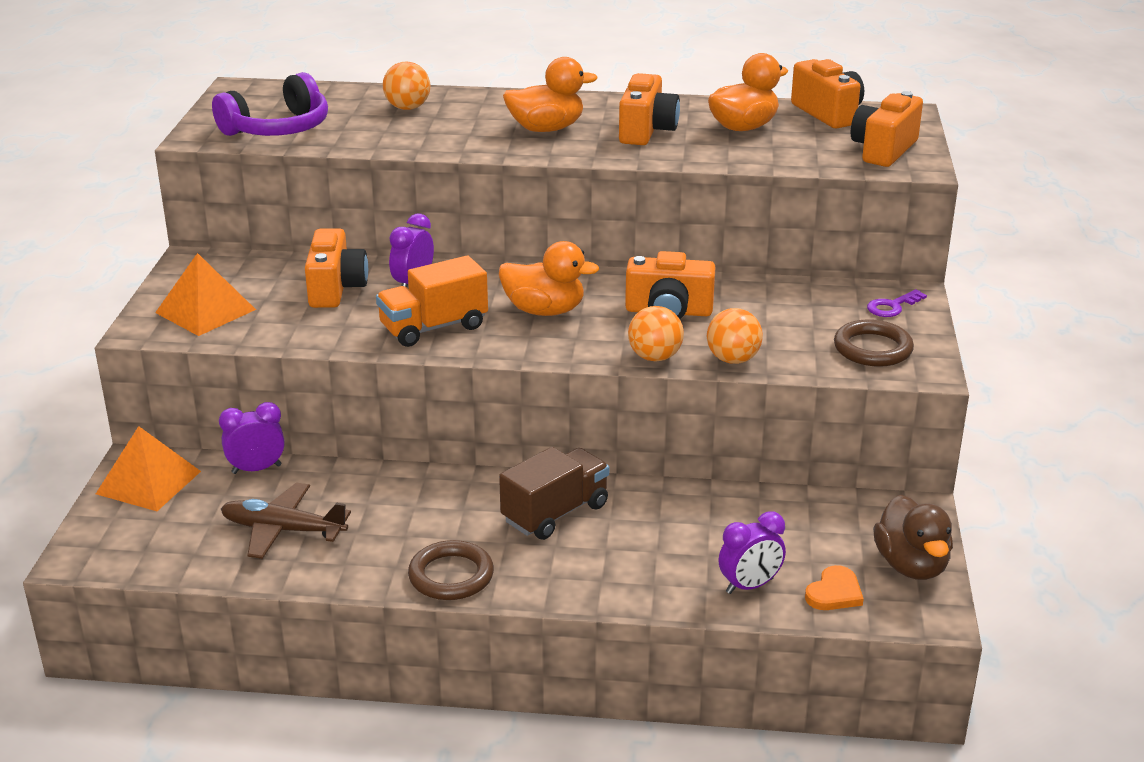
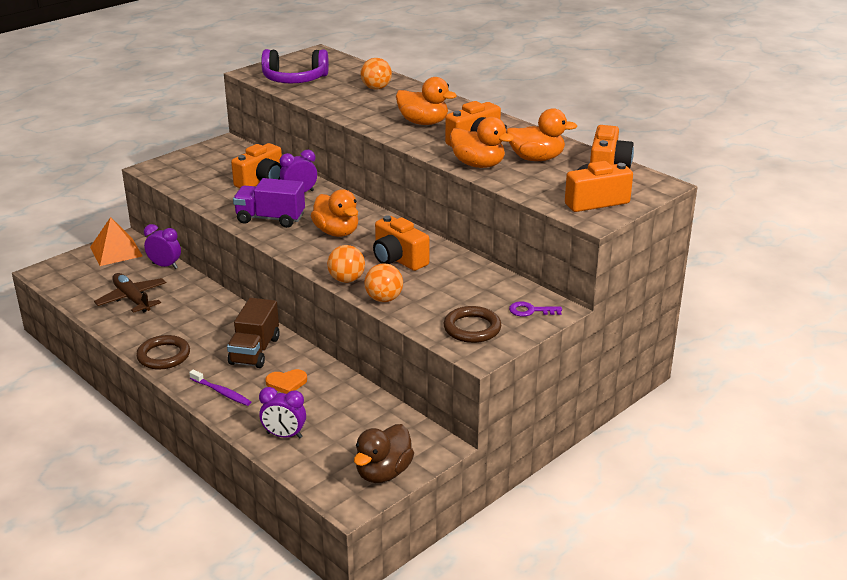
camera: 40 degrees right, 0 degrees up
(206, 311) = (190, 170): orange pyramid -> none
(433, 327) = (270, 219): orange truck -> purple truck
(555, 513) = (255, 351): brown truck -> brown truck turned 105 degrees clockwise
(598, 579) = (221, 392): none -> purple toothbrush
(699, 153) = (478, 165): none -> orange duck
(834, 592) = (319, 462): orange heart -> orange heart (286, 383)

